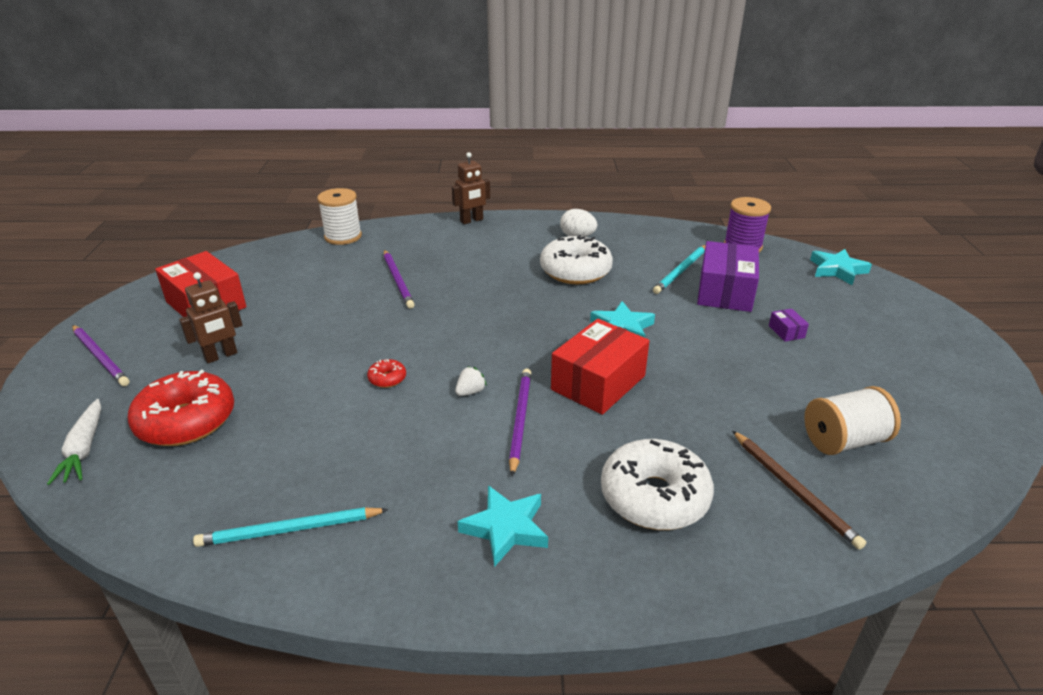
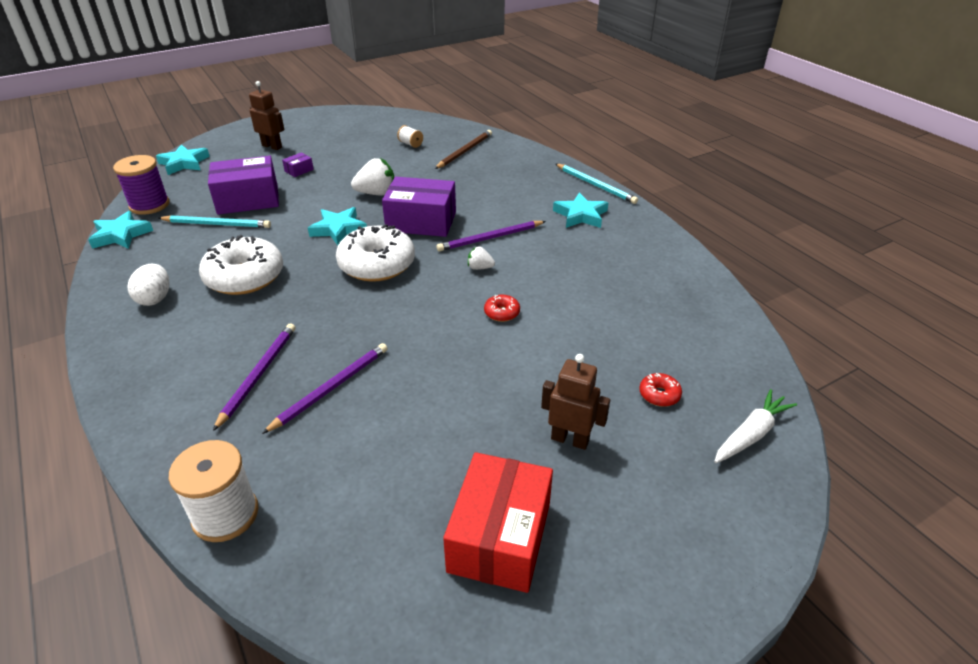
camera: 120 degrees left, 5 degrees up
(100, 357) = (670, 550): purple pencil -> purple pencil (258, 375)
(186, 421) = (659, 395): red donut -> red donut, size x0.43
(289, 530) = (670, 282): turquoise pencil -> turquoise pencil (595, 185)
(471, 220) = (125, 399): brown robot -> brown robot (272, 146)
(598, 383) = (421, 221): red box -> purple box
(654, 497) = (509, 182): white donut -> white donut (377, 264)
(691, 232) = (121, 235): none -> turquoise star
(691, 370) = (376, 193): none -> white strawberry
(844, 441) = (410, 144): white spool -> white spool, size x0.51

